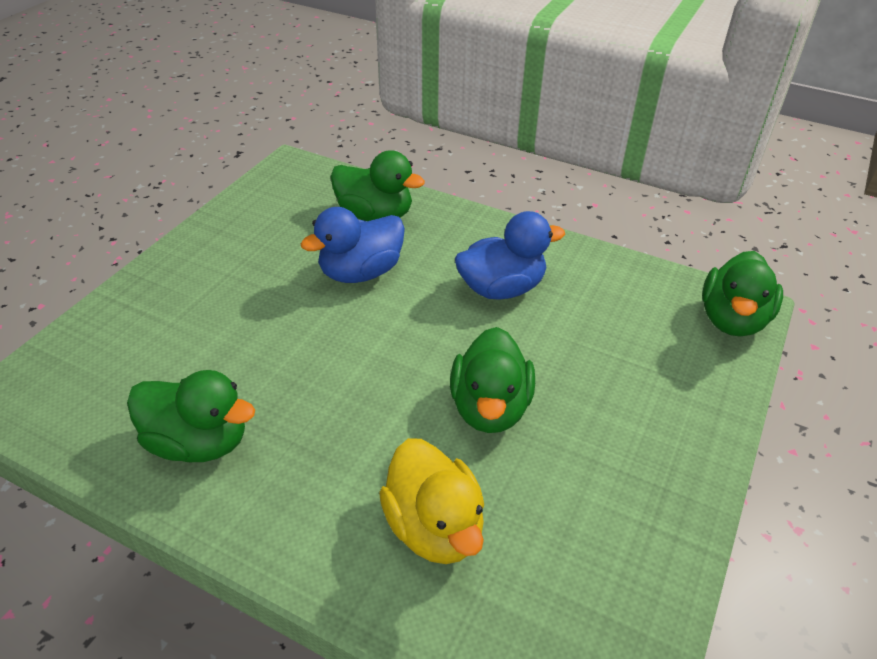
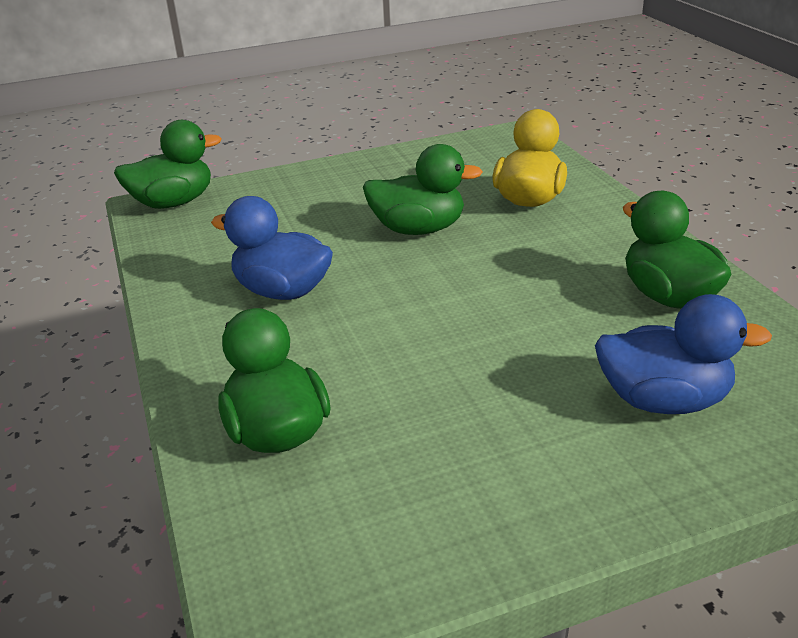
camera: 135 degrees left, 10 degrees down
(361, 272) = (385, 368): blue duck -> blue duck (663, 400)
(490, 408) = (418, 229): green duck -> green duck turned 45 degrees clockwise

